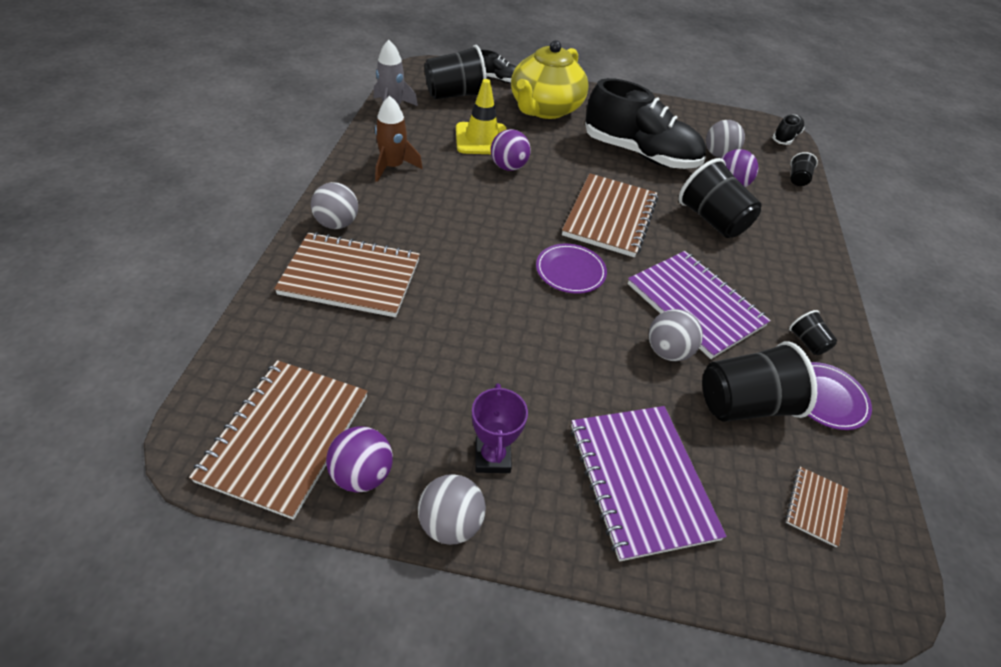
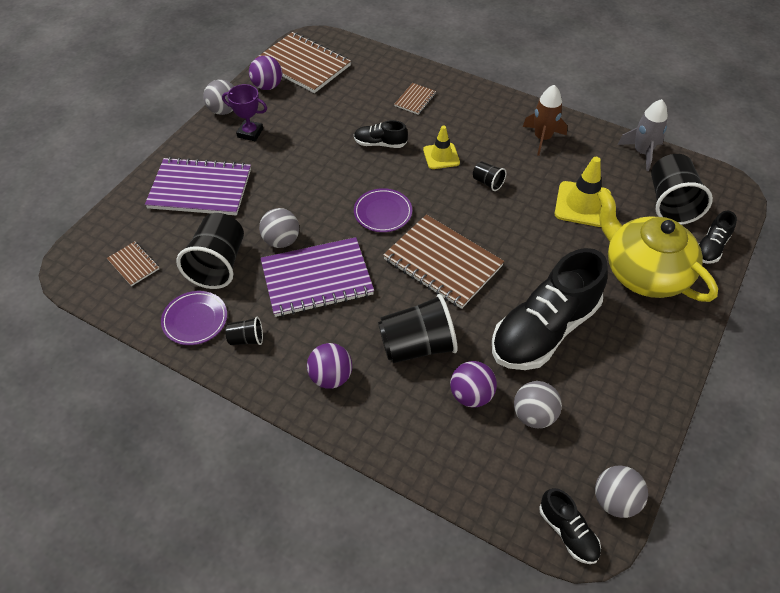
camera: 115 degrees right, 5 degrees up
(337, 224) = (473, 100): grey ball -> grey ball (615, 500)
(350, 277) = (415, 100): brown notebook -> brown notebook, size x0.46
(454, 296) = (380, 144): none -> black shoe
(455, 238) = (441, 156): none -> yellow traffic cone
(508, 167) = (532, 212): purple ball -> purple ball (331, 377)
(797, 179) = (470, 485): black cup -> black cup (487, 182)

